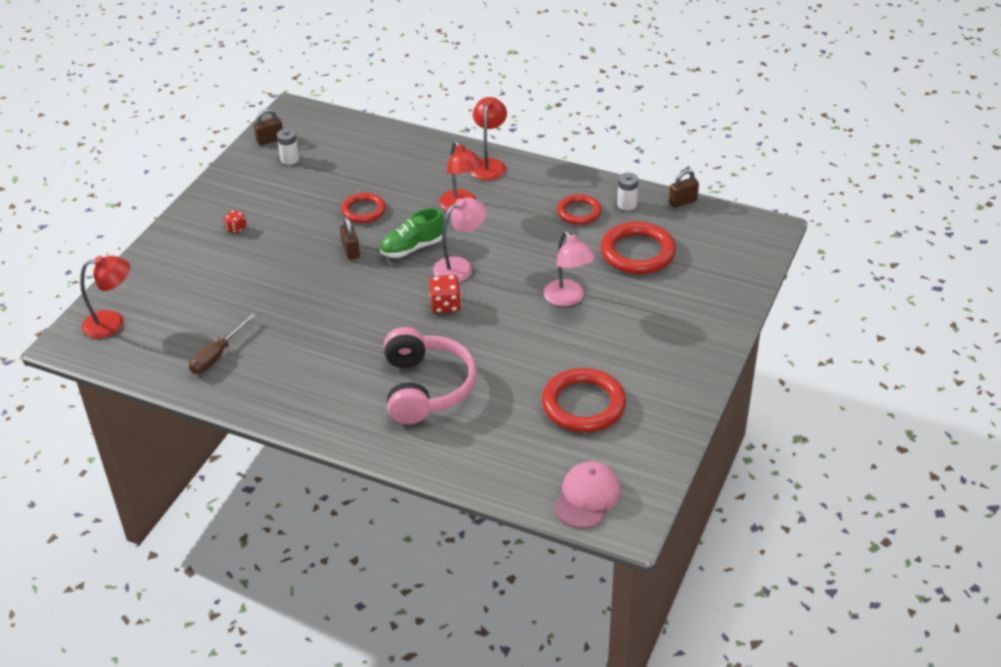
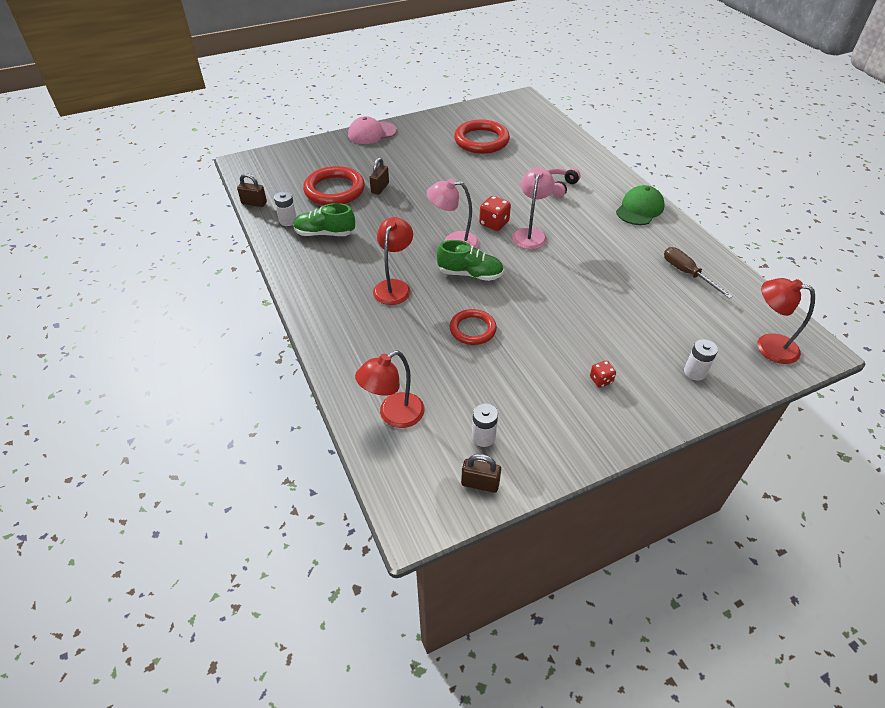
camera: 140 degrees left, 5 degrees up
(166, 270) = (694, 372): none -> white battery
(217, 355) = (687, 273): brown screwdriver -> brown screwdriver turned 105 degrees counterclockwise
(314, 409) = (639, 209): none -> green cap
(350, 250) = (519, 299): brown padlock -> brown padlock (380, 188)
(426, 388) = (558, 187): pink headphones -> pink headphones, size x0.50
(489, 165) = (324, 310): red lamp -> red lamp (394, 415)
(568, 298) = (415, 188): pink lamp -> pink lamp (530, 234)
(579, 212) = (325, 233): red ring -> green shoe
(587, 497) = (529, 112): pink cap -> pink cap (372, 133)

